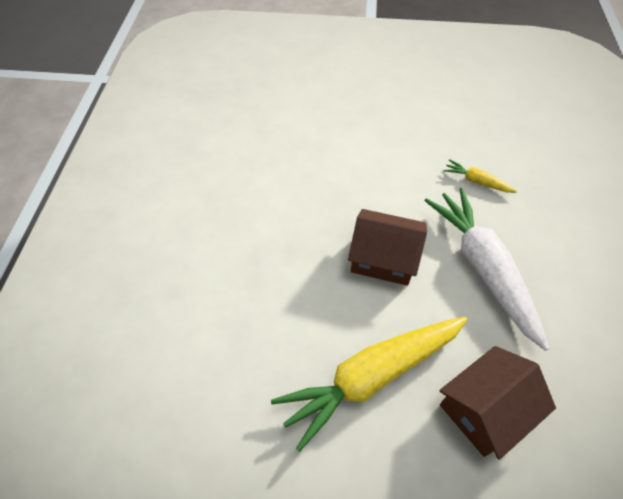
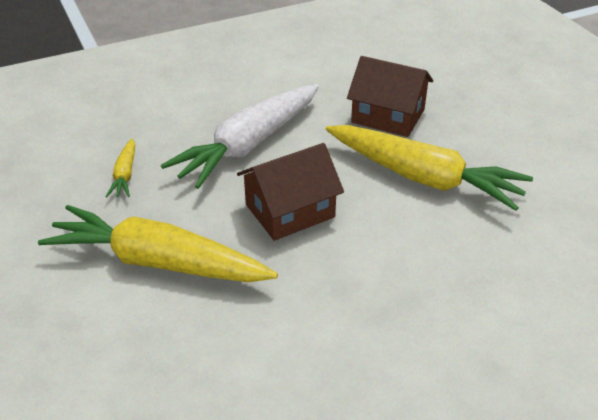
camera: 120 degrees left, 15 degrees down
(374, 171) = (158, 262): none -> yellow carrot
(383, 258) = (290, 211): brown house -> brown house turned 75 degrees clockwise

